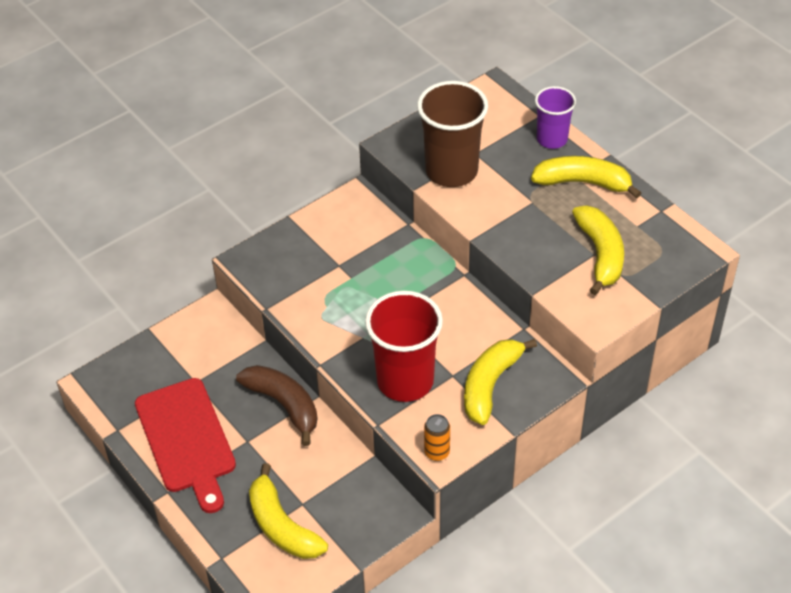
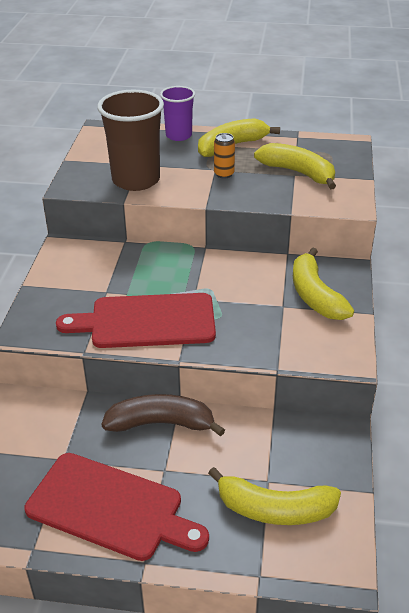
camera: 45 degrees left, 10 degrees down
(336, 314) = (146, 321): none -> red cutting board
(405, 381) = (256, 329): red cup -> none
(437, 452) = (342, 357): orange can -> orange can (224, 174)

